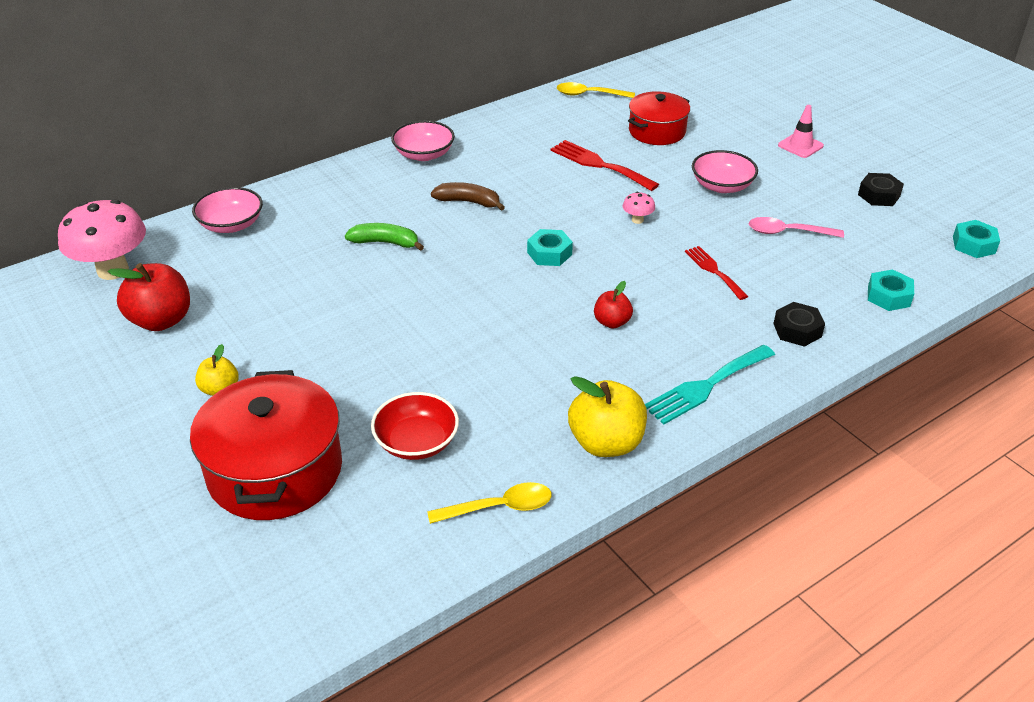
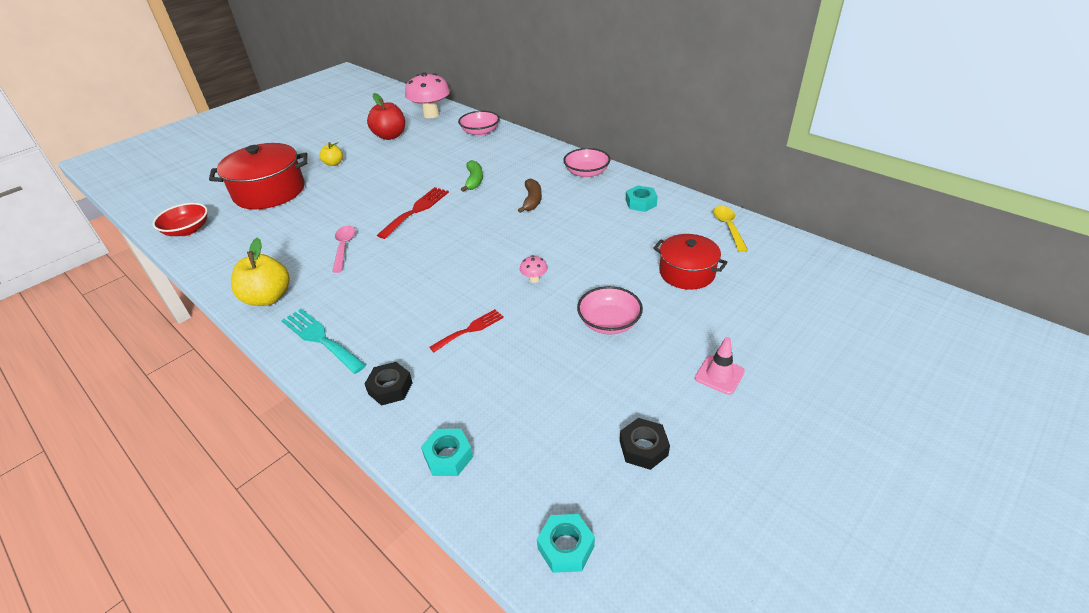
camera: 80 degrees right, 0 degrees up
(416, 442) = (283, 228): red bowl -> red bowl (187, 230)
(499, 507) = (222, 265): yellow spoon -> none
(549, 253) = (476, 244): turquoise nut -> turquoise nut (641, 203)
(599, 164) = (611, 249): red fork -> red fork (416, 210)
(612, 322) = (396, 283): red apple -> none
(788, 232) = (543, 373): pink spoon -> pink spoon (344, 247)

